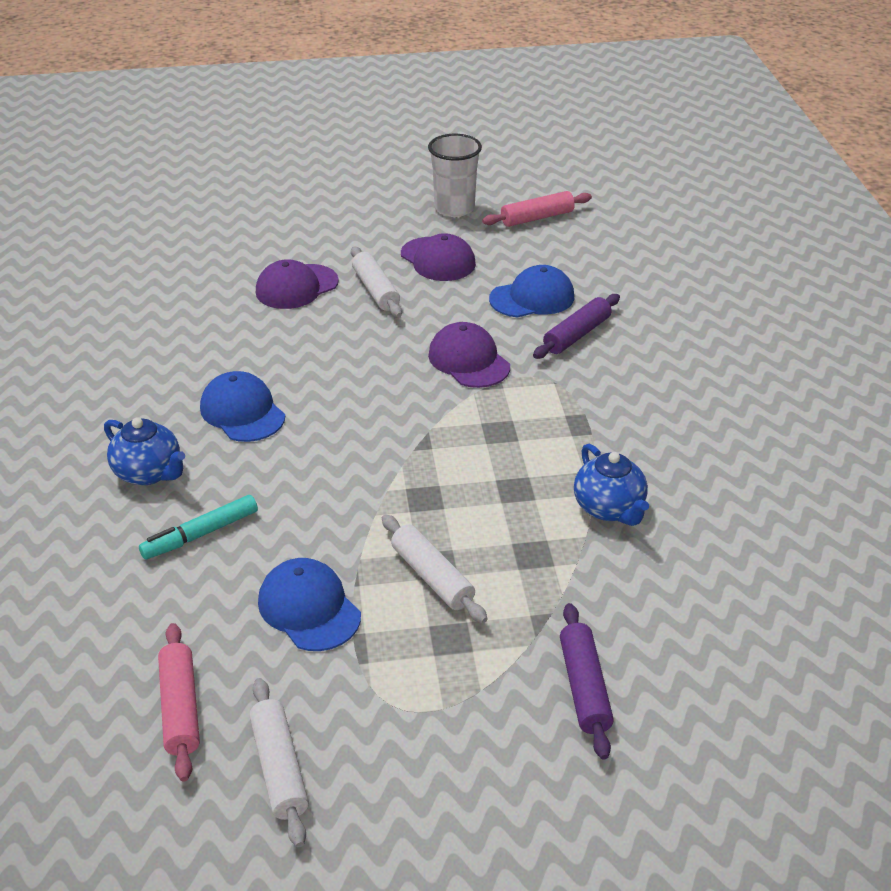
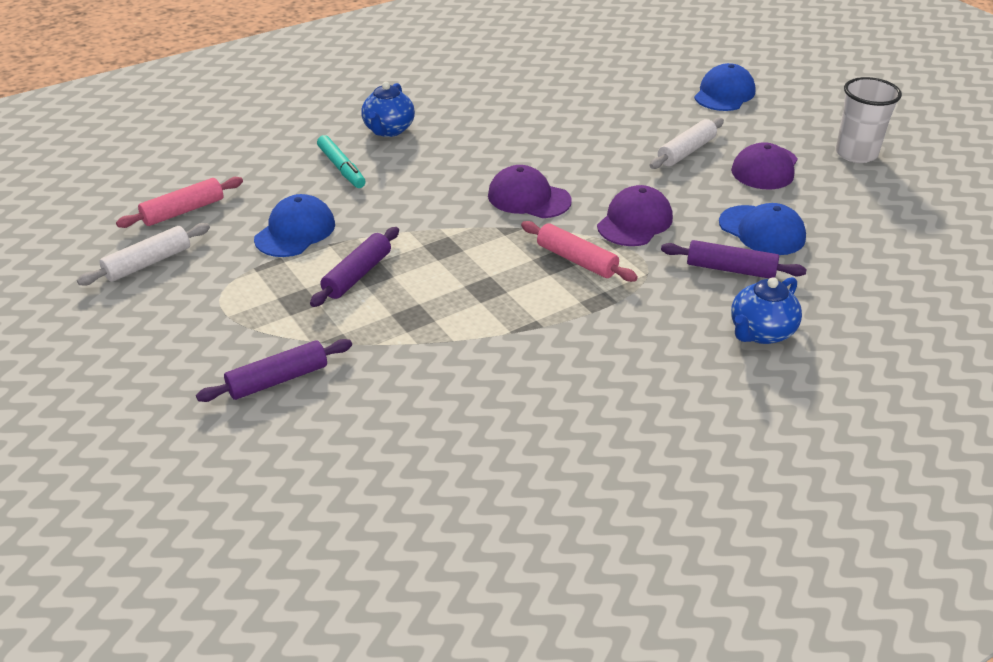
camera: 65 degrees right, 0 degrees up
(201, 534) = (341, 168): turquoise marker -> turquoise marker turned 150 degrees counterclockwise
(242, 412) = (480, 143): blue cap -> blue cap (724, 94)
(296, 287) = (652, 117): purple cap -> purple cap (528, 198)
(432, 577) = (357, 275): white rolling pin -> purple rolling pin
(537, 218) = (898, 200): pink rolling pin -> pink rolling pin (576, 260)
(609, 509) = (497, 345): blue teapot -> blue teapot (760, 333)

